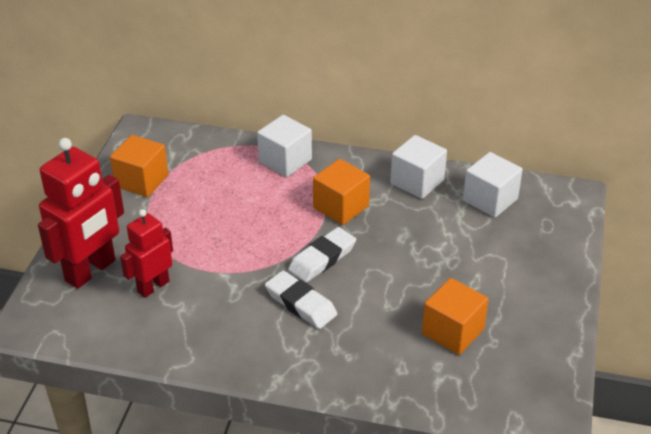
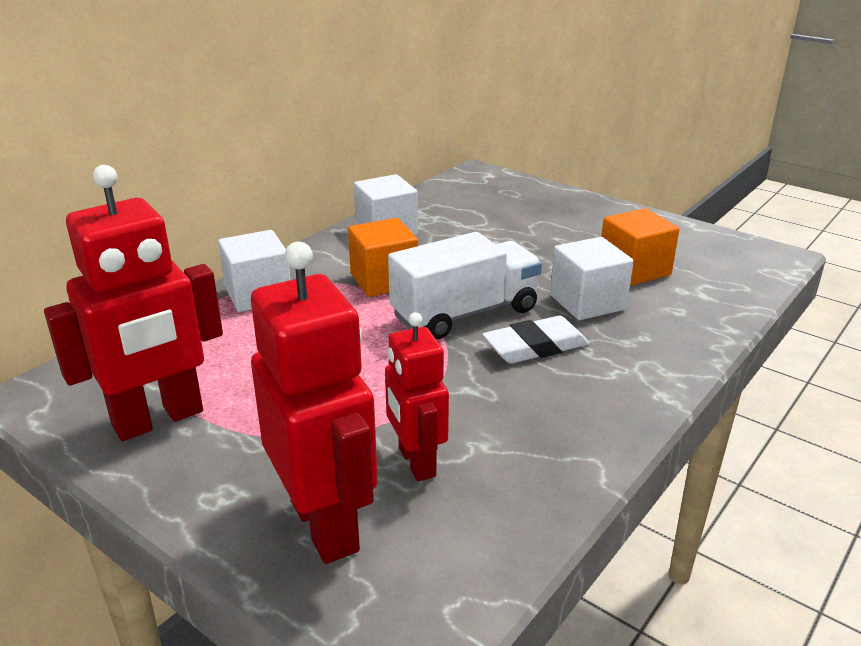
camera: 65 degrees left, 10 degrees down
(141, 181) = (158, 419): orange cube -> red robot
(322, 258) = (465, 313): white eraser -> white truck
(490, 200) = (451, 205): white cube -> white cube (587, 302)

